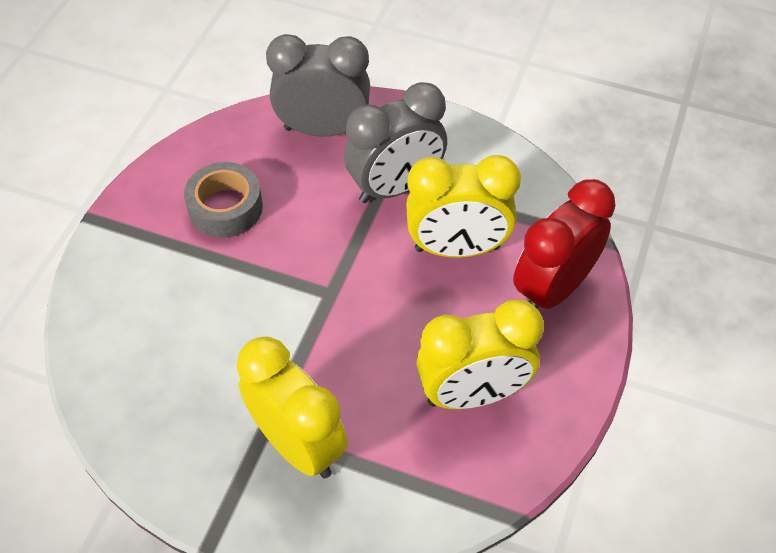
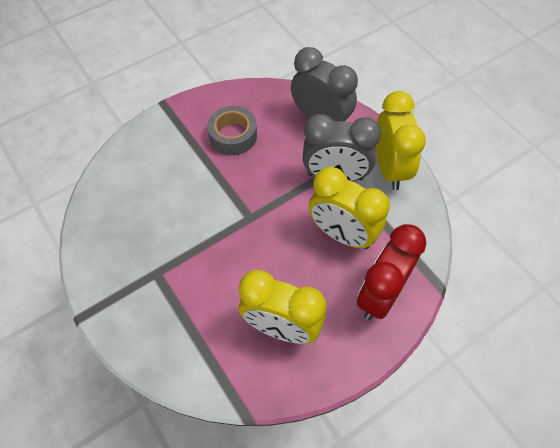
camera: 35 degrees right, 5 degrees up
(298, 444) = (166, 292): yellow clock -> yellow clock (389, 168)
(553, 289) = (381, 294): red clock -> red clock turned 45 degrees counterclockwise

